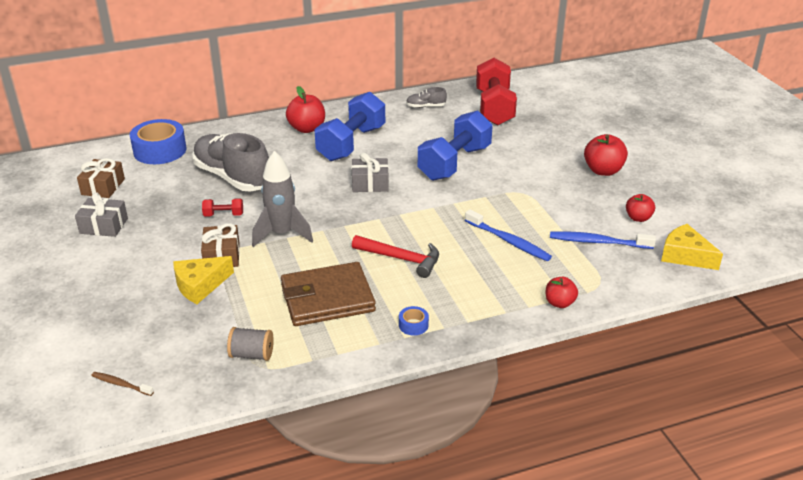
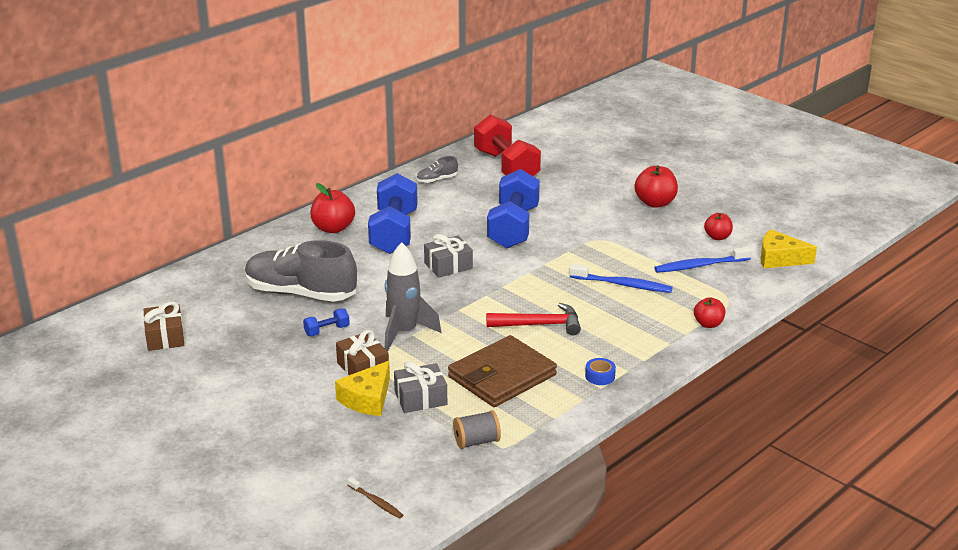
camera: 25 degrees left, 5 degrees down
(104, 226) = (207, 373): grey gift -> grey gift (420, 398)
(121, 384) = (376, 502): brown toothbrush -> brown toothbrush turned 135 degrees counterclockwise
(160, 150) = (191, 286): blue tape -> none
(223, 215) = (327, 331): red dumbbell -> blue dumbbell

